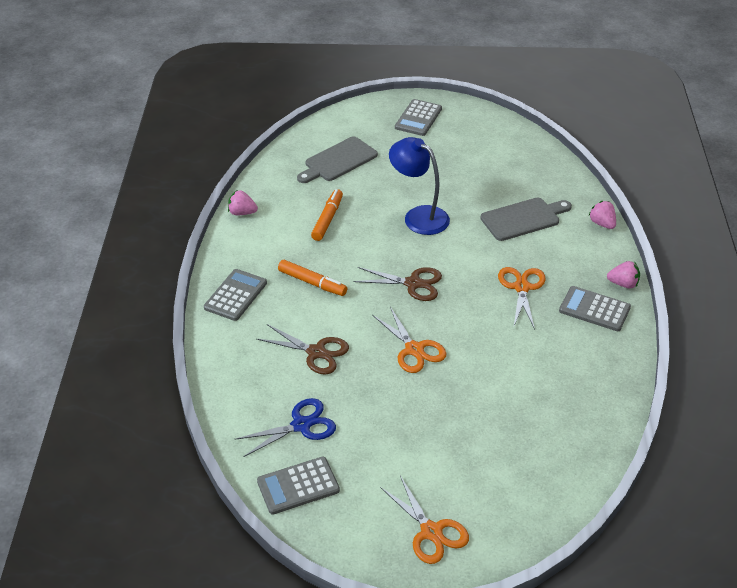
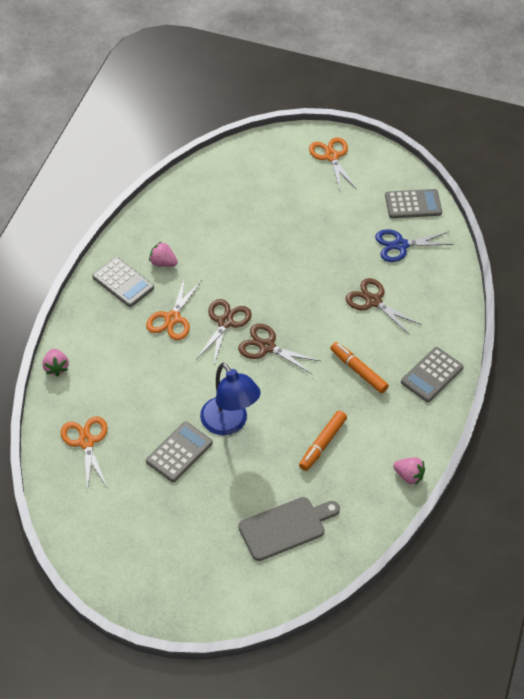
camera: 165 degrees left, 10 degrees up
(414, 349) = (291, 284): orange scissors -> orange scissors (86, 442)
(418, 118) = (166, 576): grey calculator -> grey calculator (179, 452)
(466, 296) = (225, 322): none -> brown scissors
(523, 219) = (127, 393): grey cutting board -> none
(623, 284) = (82, 300): pink strawberry -> pink strawberry (163, 263)

